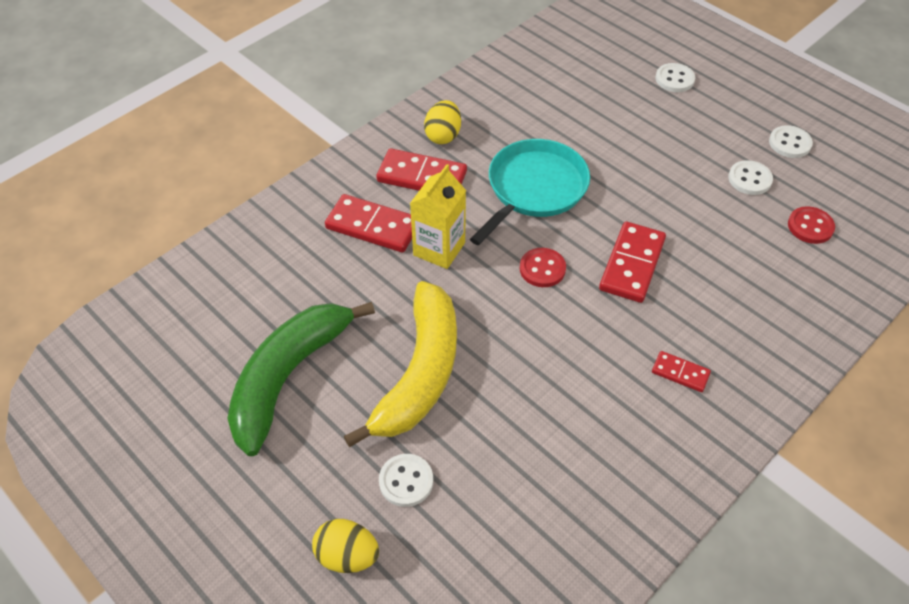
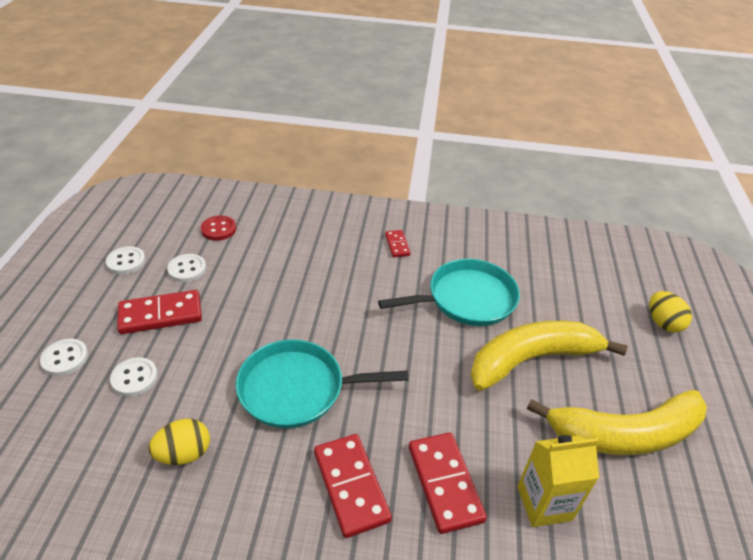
camera: 130 degrees left, 10 degrees down
(288, 377) = (624, 434): green banana -> yellow banana
(406, 481) = (598, 323): white button -> white button (134, 378)
(439, 249) = (421, 415): yellow carton -> yellow carton (544, 503)
(443, 135) = (277, 506): yellow egg -> yellow egg (184, 454)
(541, 379) = (467, 299): none -> turquoise pan
(542, 269) = (379, 341): red button -> none
(632, 264) = (330, 296): red domino -> red domino (161, 314)

